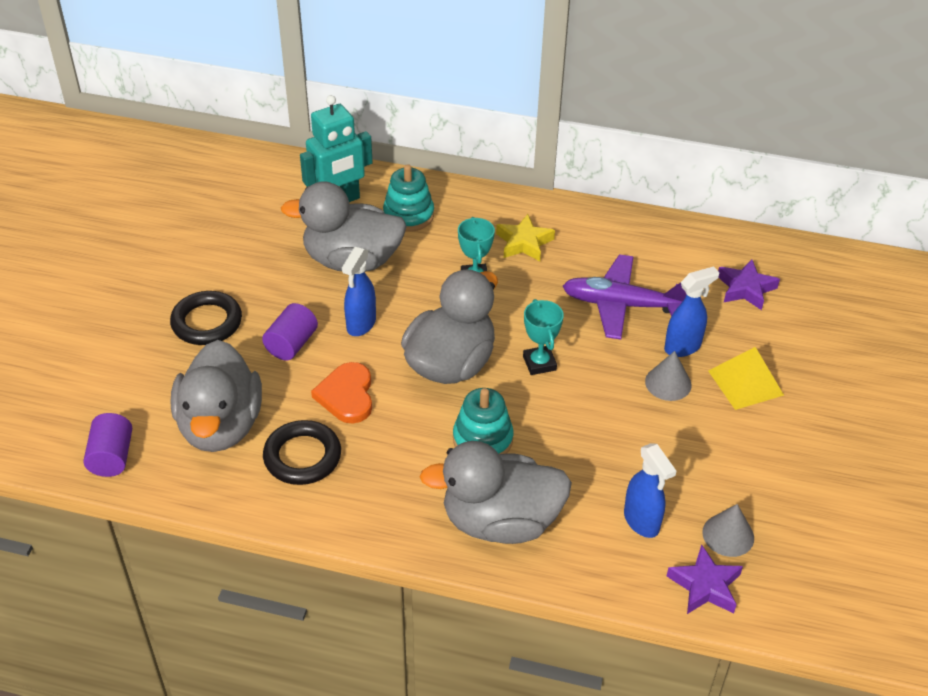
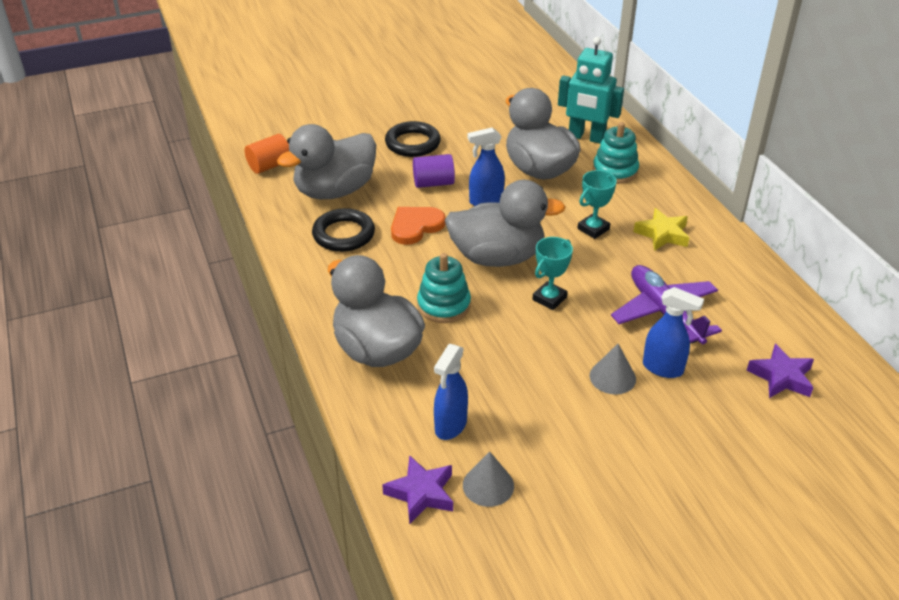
camera: 55 degrees right, 5 degrees down
(112, 457) = (269, 166): purple cylinder -> orange cylinder
(745, 382) = (670, 424): yellow pyramid -> none

